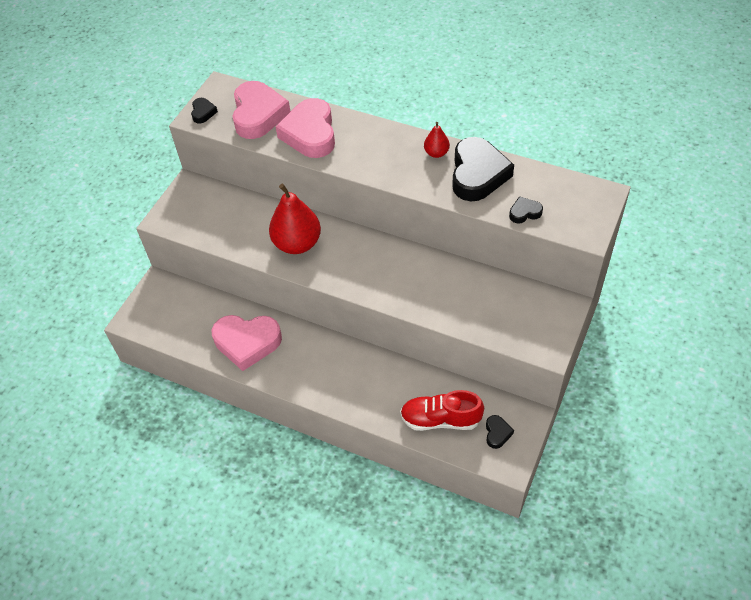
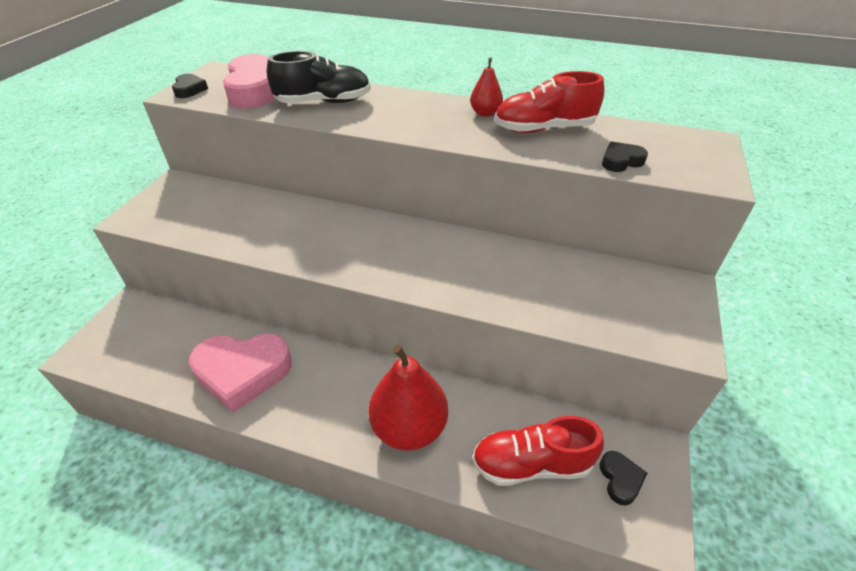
camera: 10 degrees left, 10 degrees down
(297, 243) = (310, 235): red pear -> red pear (409, 427)
(310, 134) = (324, 102): pink heart -> black shoe
(478, 174) = (543, 129): black heart -> red shoe

